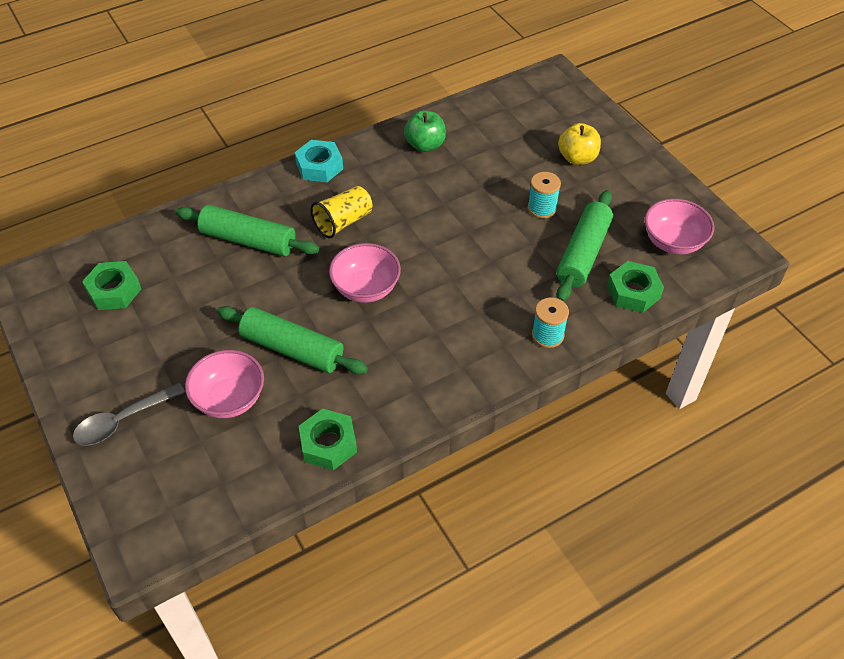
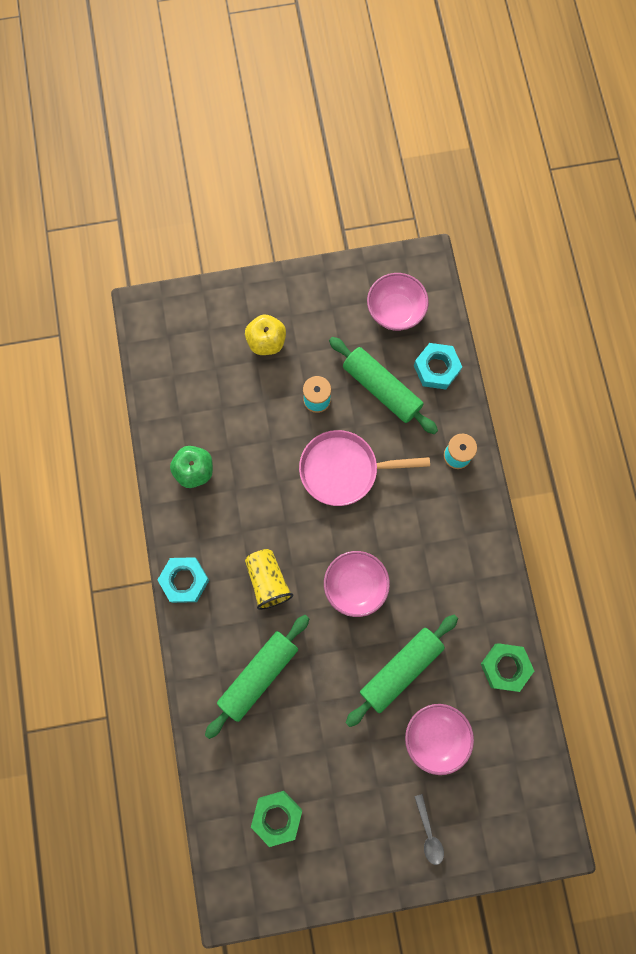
camera: 70 degrees left, 25 degrees up
(123, 421) = (429, 834): grey spoon -> grey spoon, size x0.66
(481, 247) = (344, 470): none -> pink pan
(633, 292) = (436, 368): green nut -> turquoise nut

